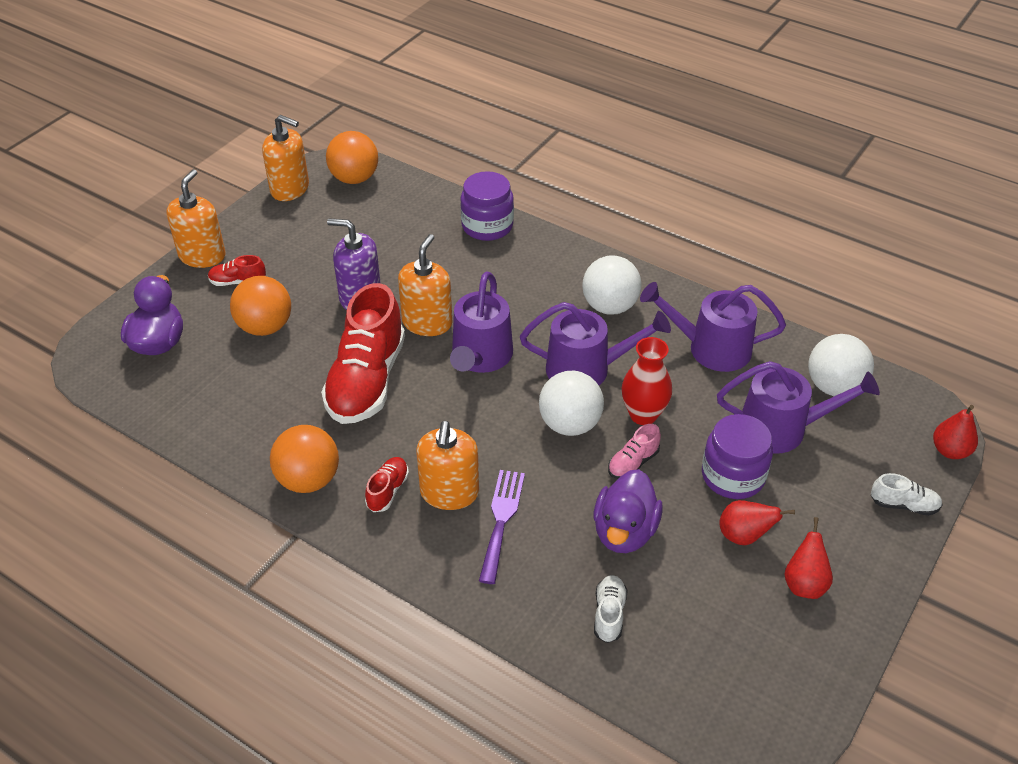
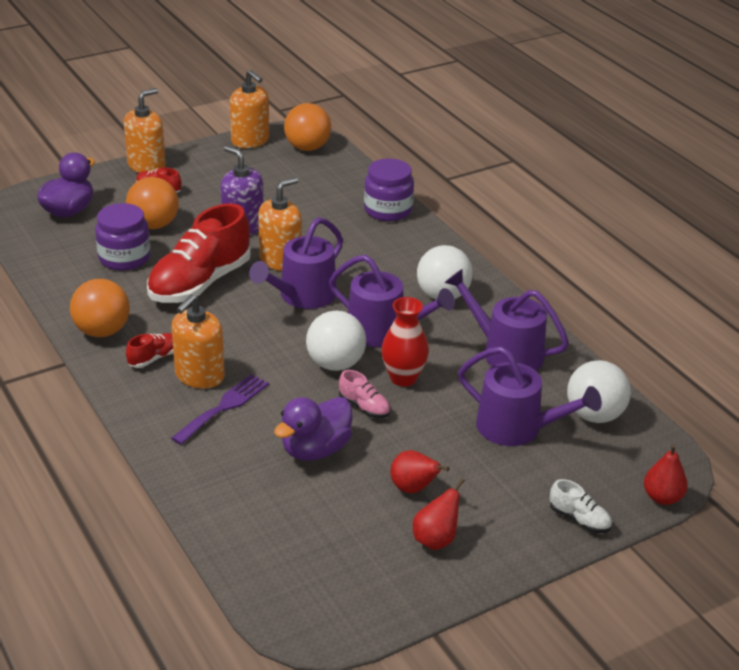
camera: 25 degrees right, 10 degrees down
(609, 614) = (254, 498): white shoe -> none
(633, 463) = (364, 407): pink shoe -> pink shoe turned 120 degrees counterclockwise
(733, 476) = (442, 445): purple jar -> purple jar (124, 258)

